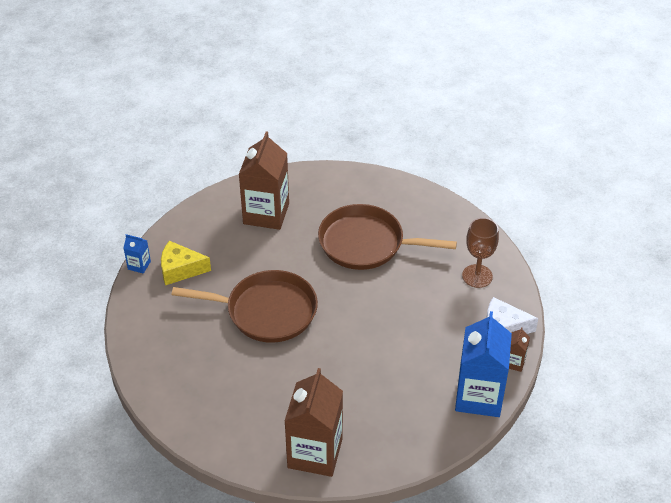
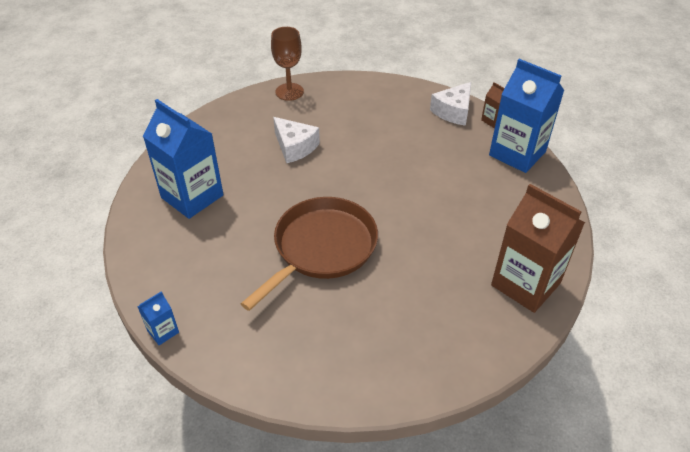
camera: 60 degrees left, 0 degrees up
(180, 269) = (204, 296): yellow cheese -> none
(266, 213) = (192, 196): brown carton -> blue carton
(366, 243) = (295, 147): brown pan -> white cheese
(477, 276) = (387, 102): brown goblet -> brown goblet (289, 92)

